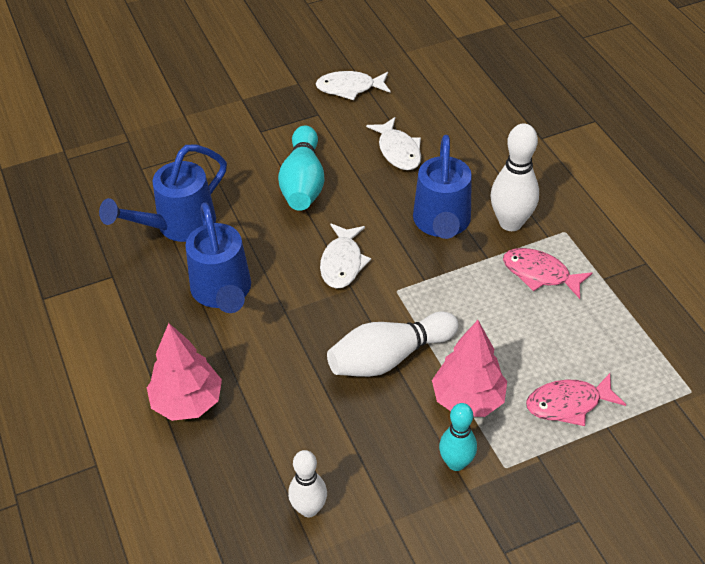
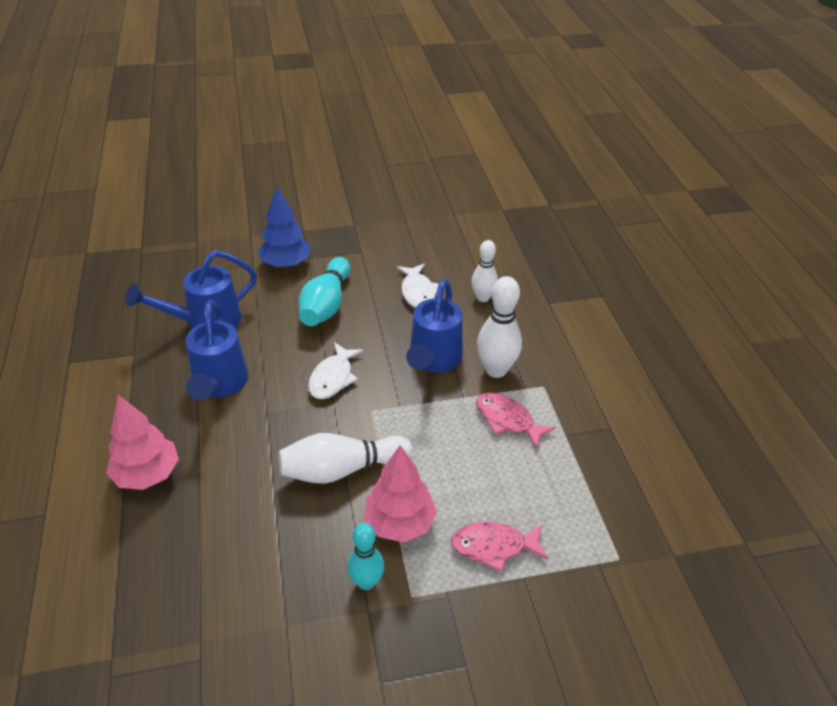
camera: 10 degrees right, 5 degrees down
(239, 143) = (286, 264): none -> blue tree
(309, 509) = (213, 597): white bowling pin -> white bowling pin (482, 298)
(349, 88) = (396, 235): white fish -> none

